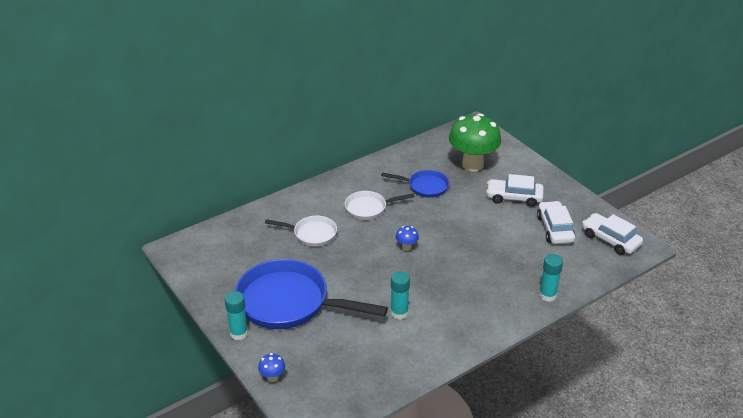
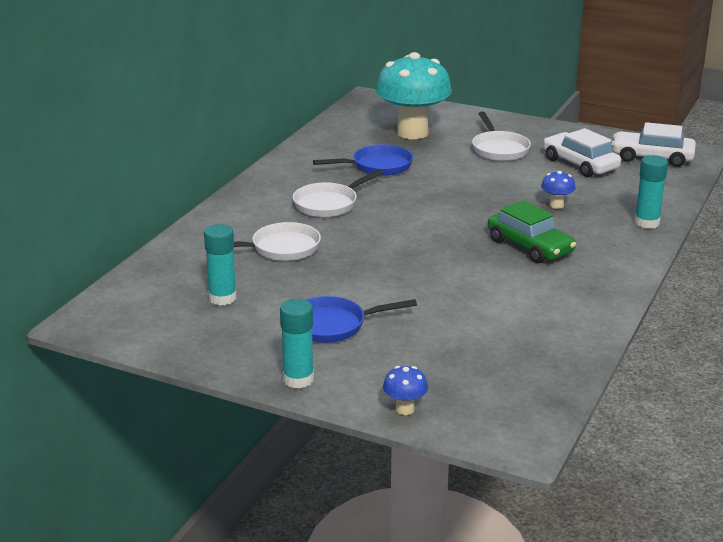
camera: 30 degrees left, 10 degrees down
(289, 302) = (333, 325): blue pan -> blue pan, size x0.51
(399, 313) = (493, 291): turquoise glue stick -> turquoise glue stick (222, 298)
(406, 247) = (425, 227): blue mushroom -> blue mushroom (556, 205)
(454, 286) = (530, 246): none -> green car
(472, 164) = (412, 133): green mushroom -> turquoise mushroom
(514, 197) = (499, 149): white car -> white pan

